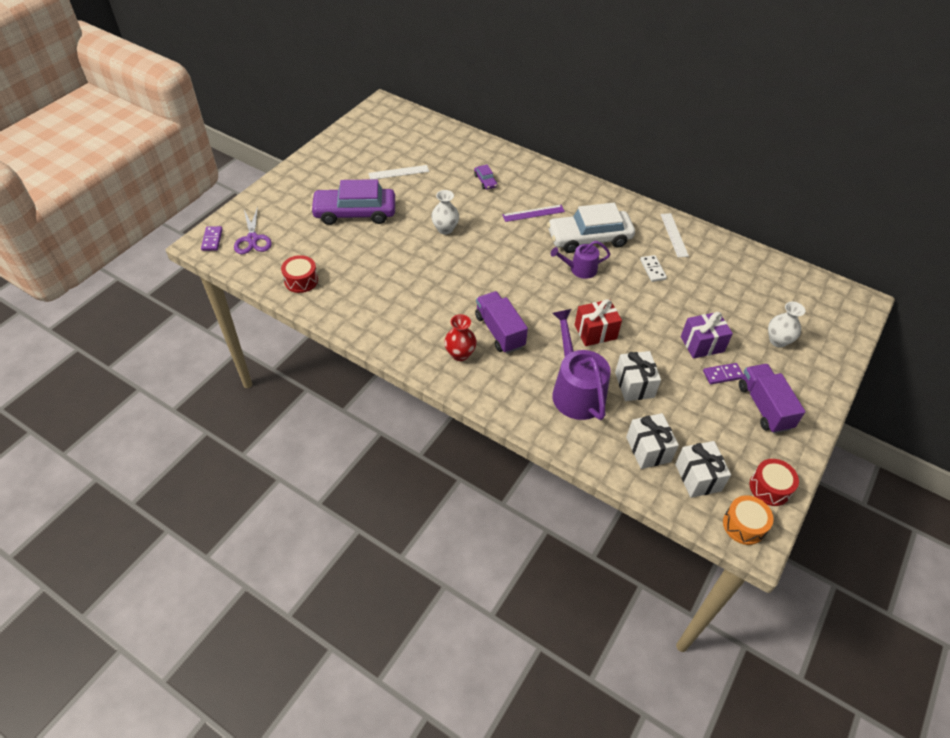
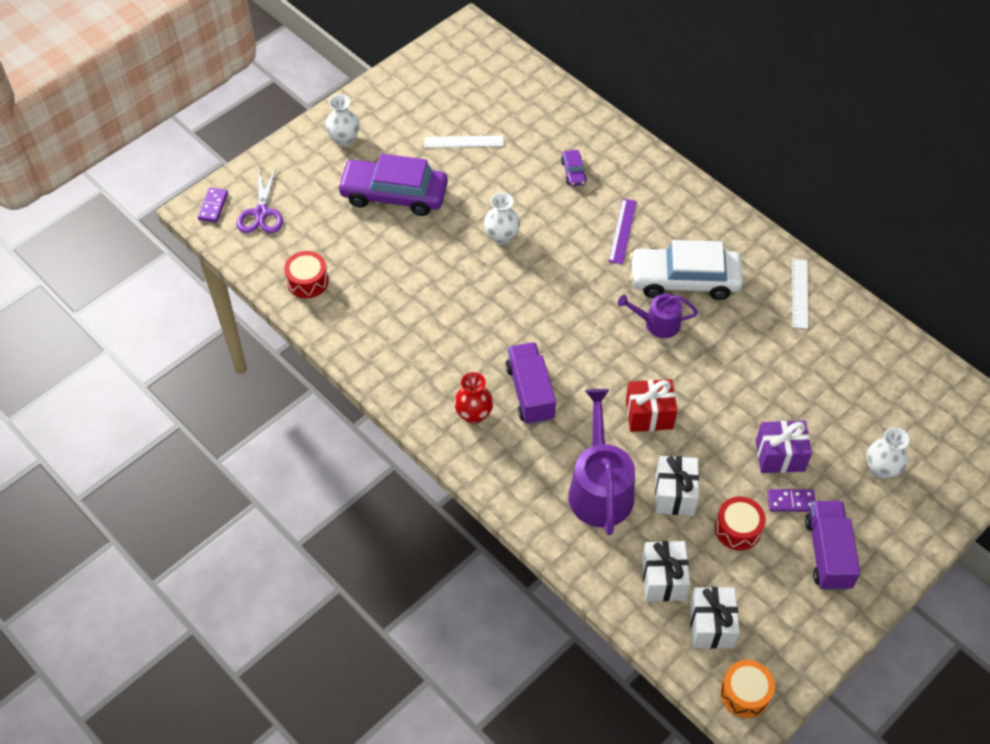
camera: 15 degrees right, 5 degrees up
(307, 182) = (344, 139): none -> white vase
(533, 213) = (622, 231): purple ruler -> purple ruler turned 75 degrees counterclockwise
(652, 269) = (753, 340): white domino -> none
(769, 487) = (794, 655): red drum -> red drum (737, 529)

